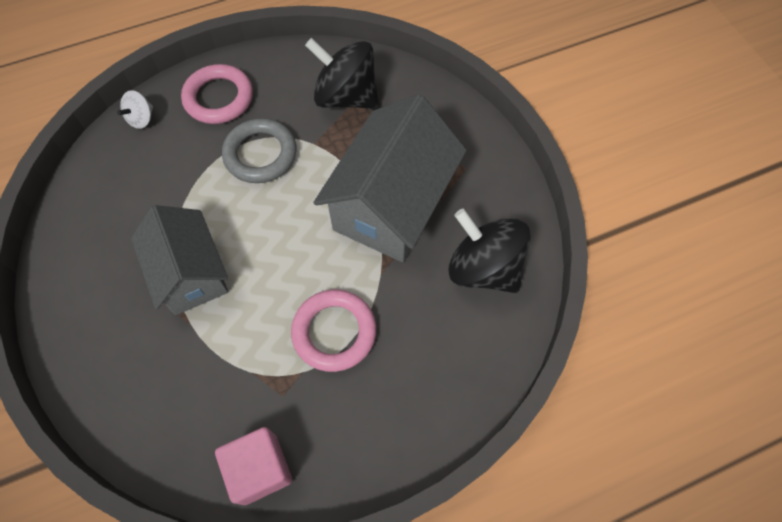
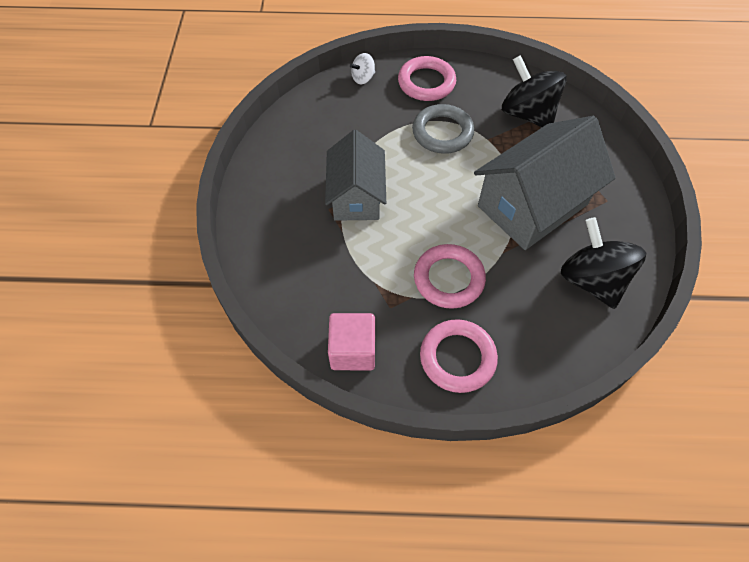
camera: 25 degrees right, 5 degrees down
(379, 423) = (457, 358): none -> pink ring

